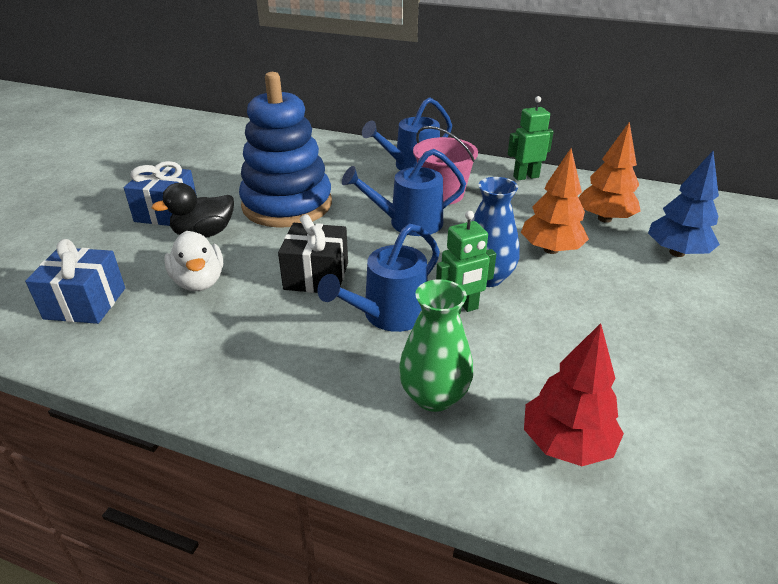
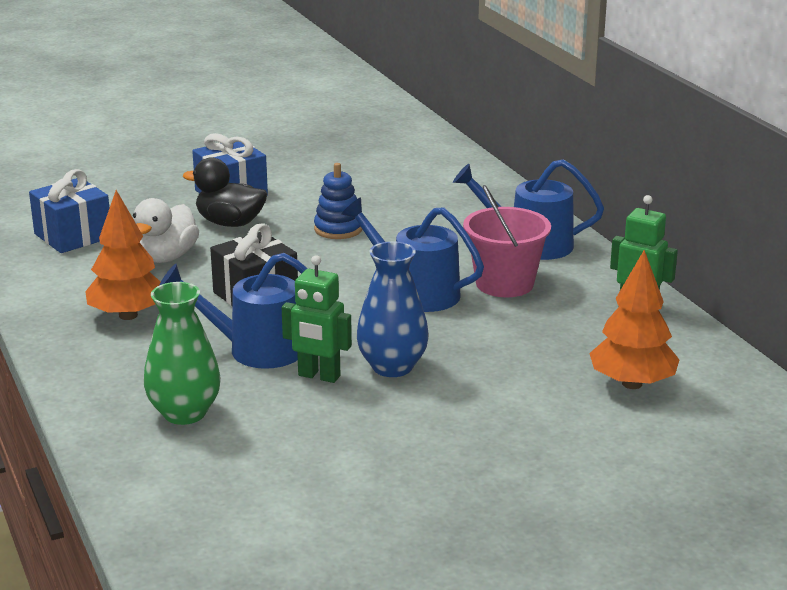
camera: 45 degrees right, 10 degrees down
(287, 205) = (338, 229): blue stacking toy -> blue stacking toy, size x0.44
(551, 249) = (505, 378): orange tree -> orange tree (128, 315)
(566, 443) = (215, 490): red tree -> none
(677, 253) = (637, 448): blue tree -> none

